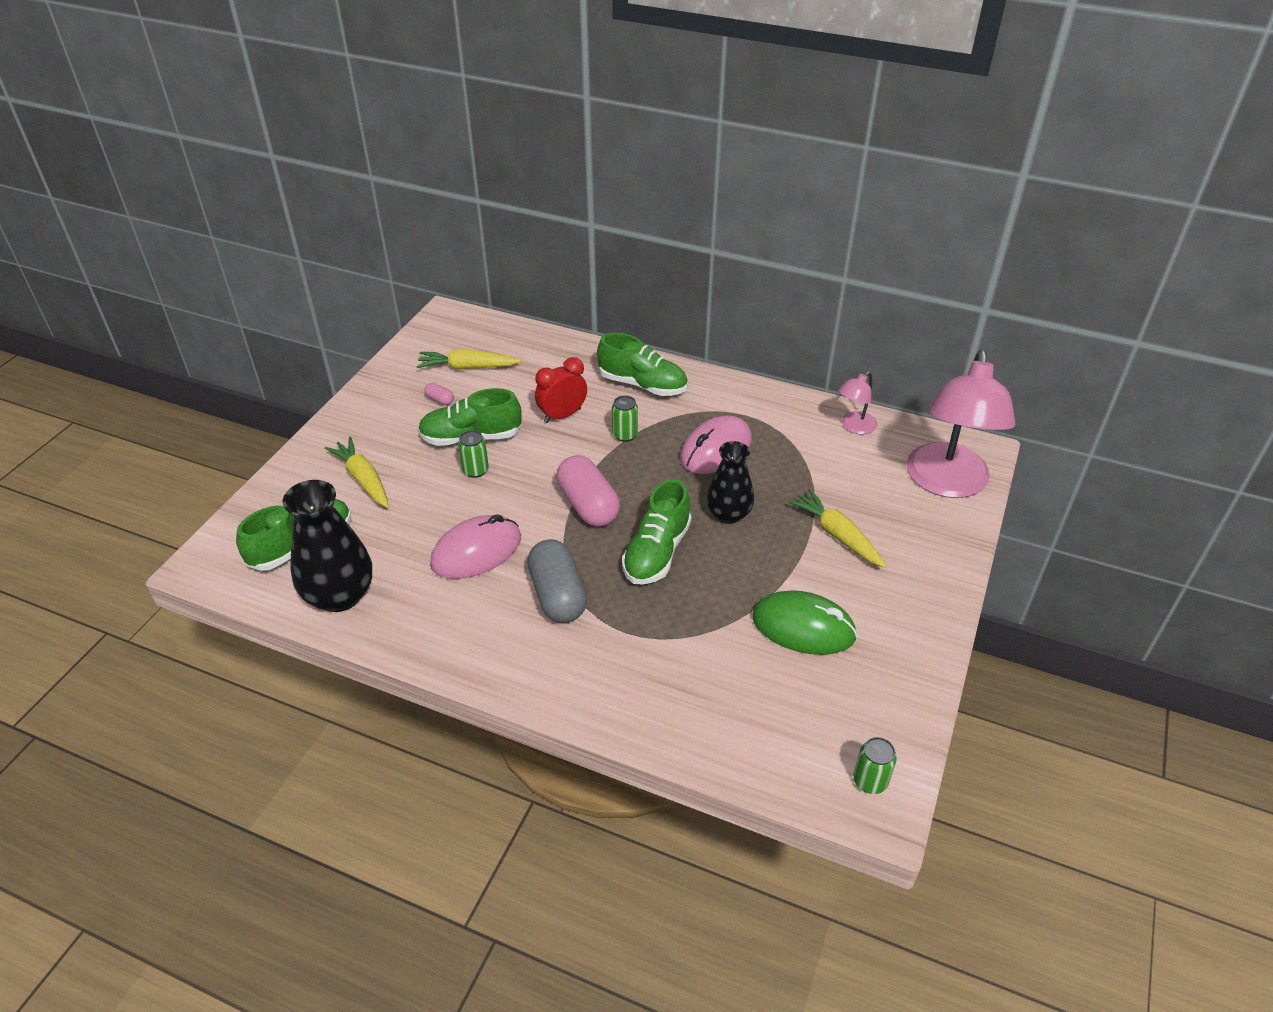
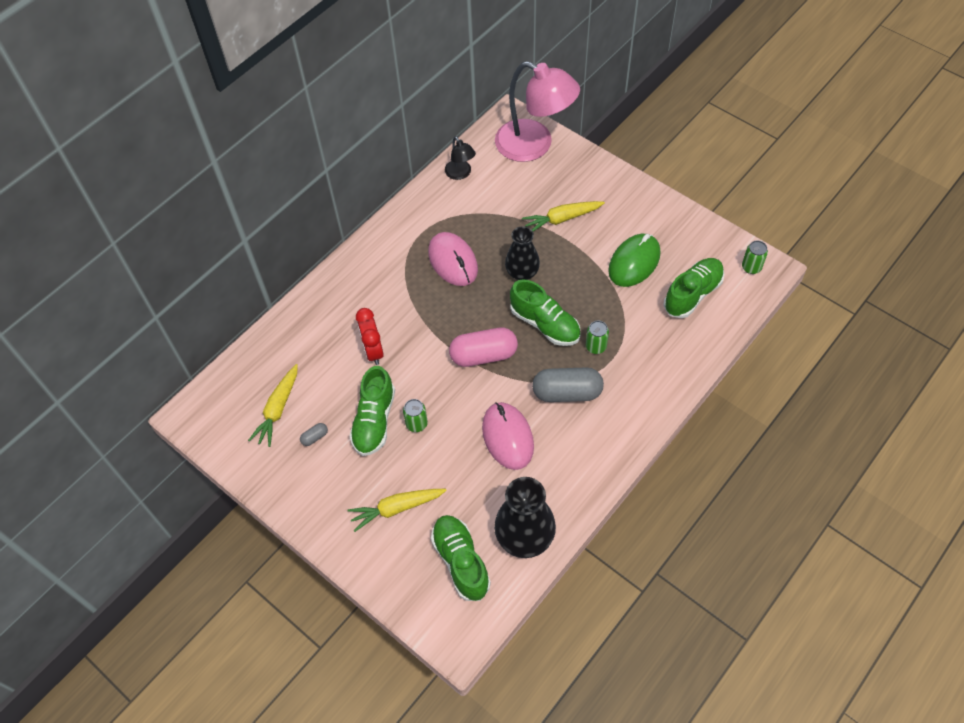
camera: 70 degrees left, 15 degrees up
(440, 400) = (315, 437): pink capsule -> grey capsule
(625, 435) = (414, 314): green can -> green can (596, 346)
(642, 385) = (357, 288): green shoe -> green shoe (692, 294)
(854, 427) = (460, 174): pink lamp -> black lamp

